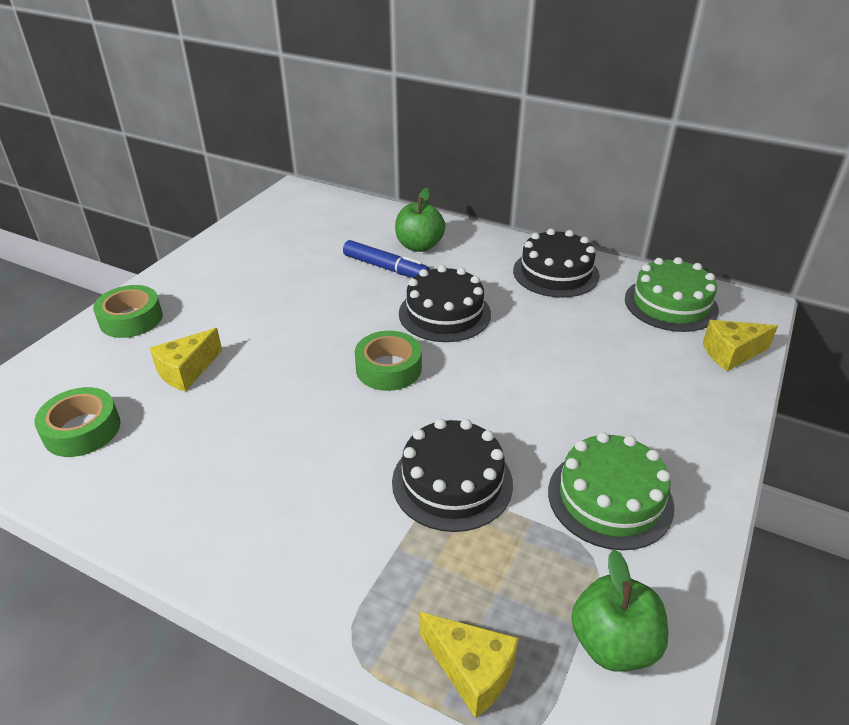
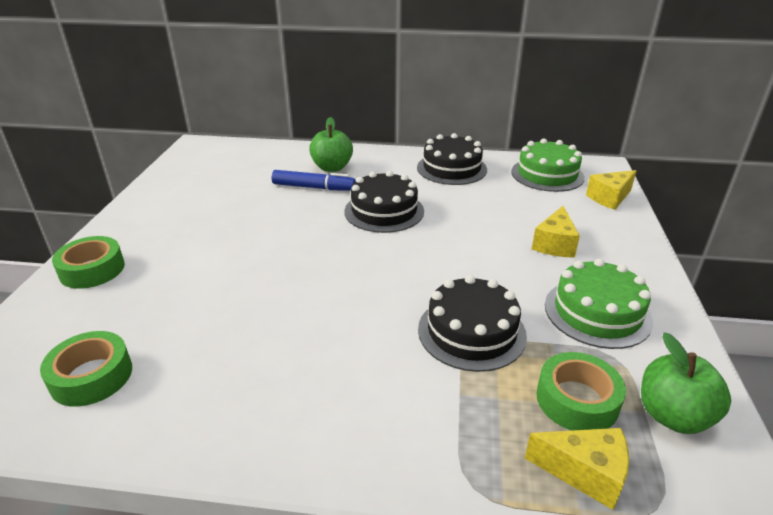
camera: 20 degrees left, 5 degrees down
(187, 371) = (176, 301): yellow cheese -> yellow cheese (554, 244)
(388, 368) = (363, 260): green tape -> green tape (577, 400)

